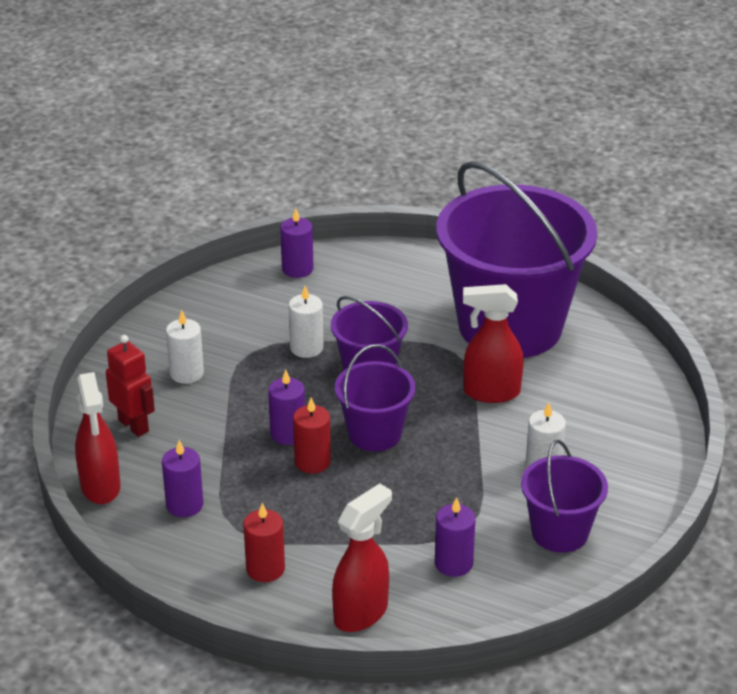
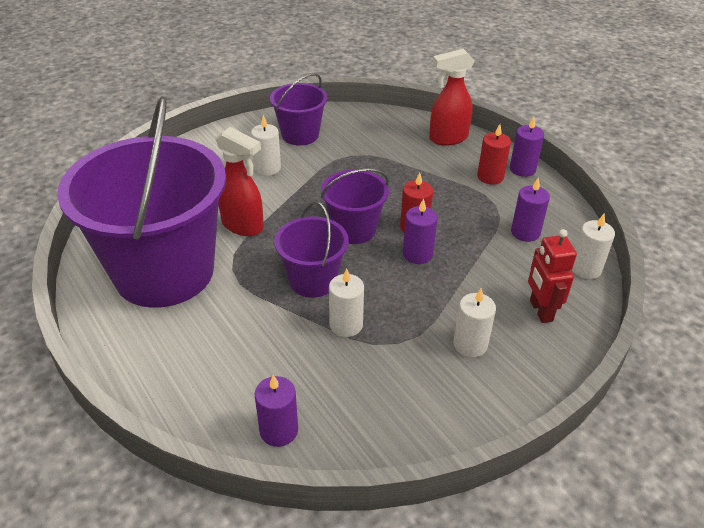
camera: 150 degrees left, 5 degrees up
(100, 487) = (586, 269): red spray bottle -> white candle
(453, 563) = (375, 142): purple candle -> purple candle (522, 169)

